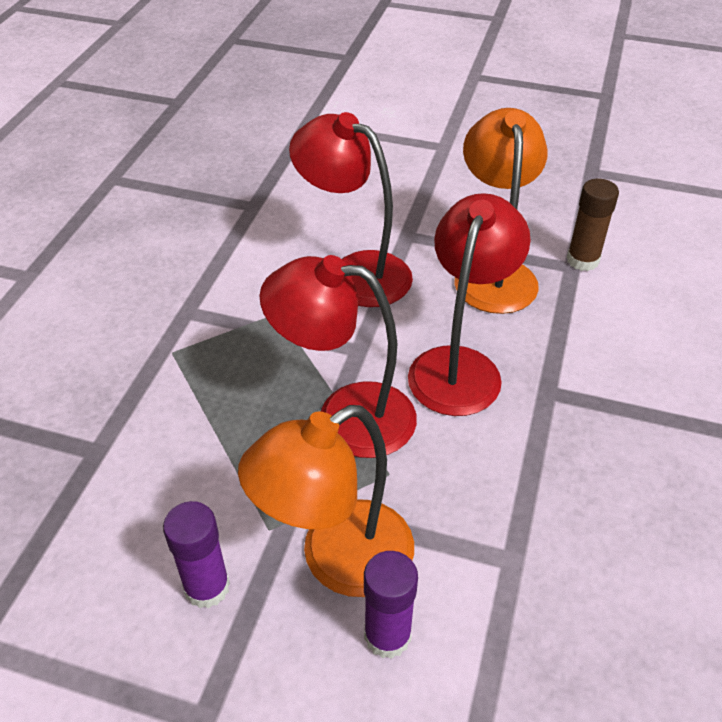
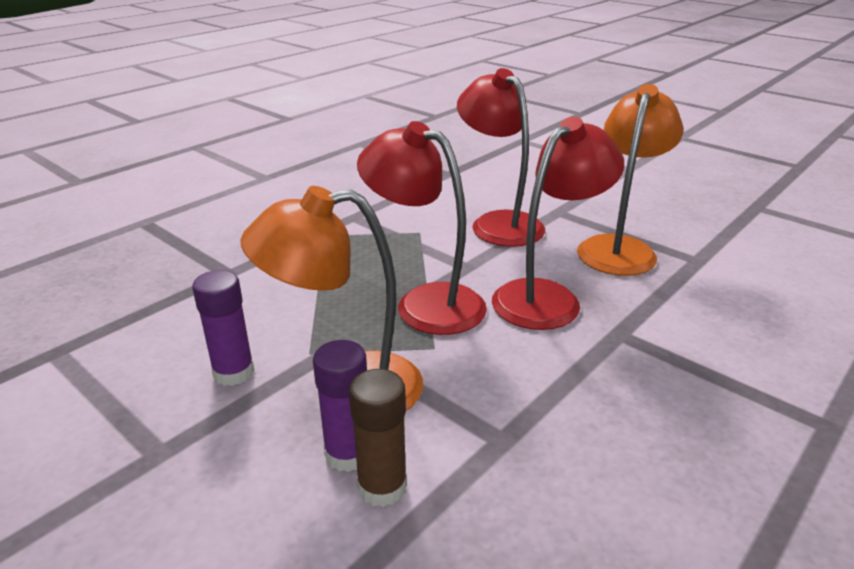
camera: 25 degrees right, 15 degrees down
(582, 260) = (711, 258): brown glue stick -> brown glue stick (382, 486)

